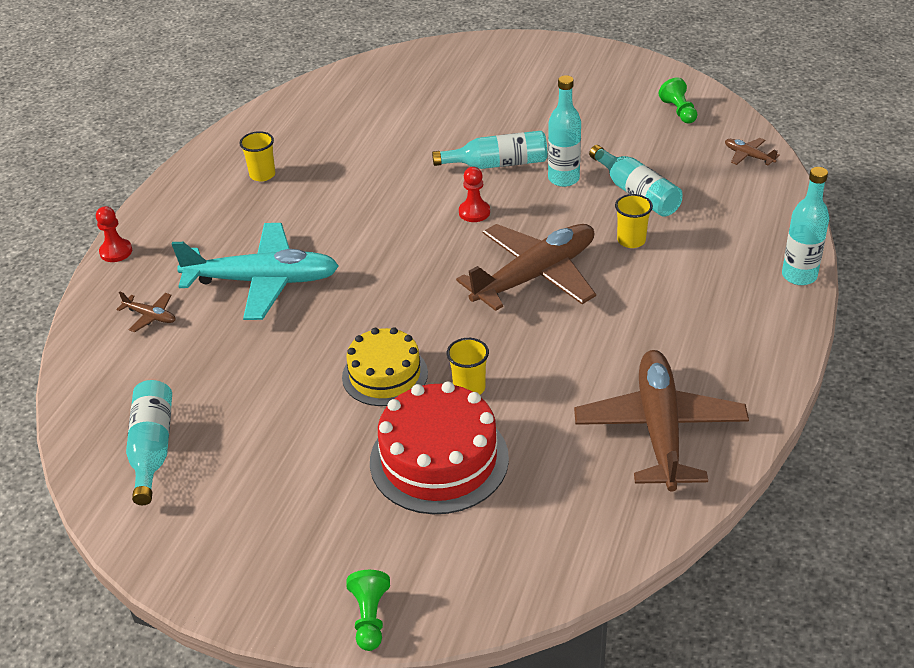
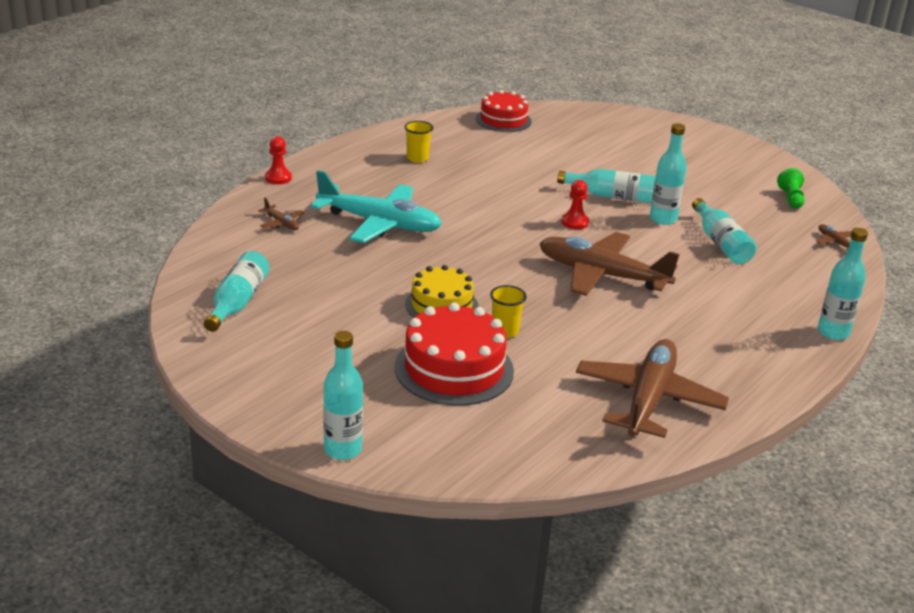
camera: 15 degrees right, 10 degrees down
(333, 93) = (503, 120): none -> red cake
(370, 618) = (342, 450): green pawn -> turquoise bottle
(535, 276) = (602, 275): brown plane -> brown plane turned 135 degrees counterclockwise
(631, 240) = (697, 272): yellow cup -> none

